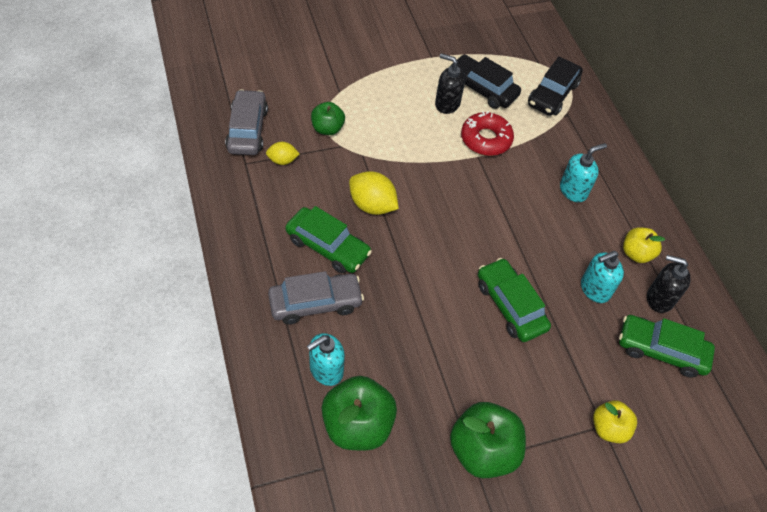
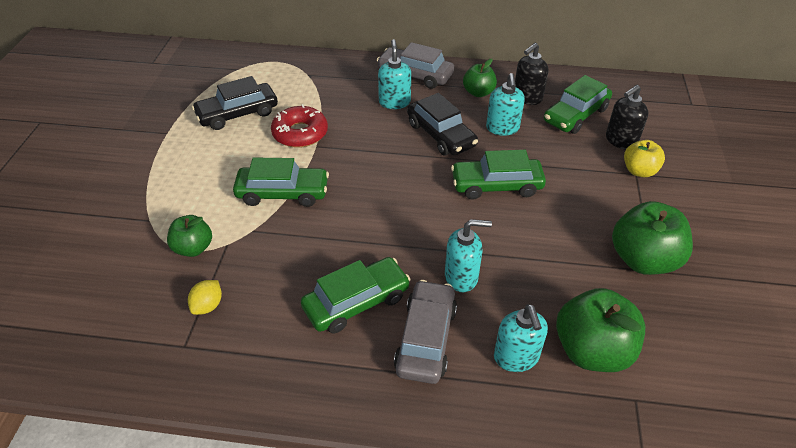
camera: 60 degrees left, 10 degrees down
(247, 130) = (133, 327): grey car -> grey car (415, 75)
(372, 205) = (324, 245): yellow lemon -> none
(387, 309) = (461, 277): none -> turquoise soap dispenser
(411, 157) = (283, 193): none -> green car
(447, 104) = (236, 143): black soap dispenser -> black soap dispenser (620, 140)
(552, 94) = (281, 74): black car -> black car (441, 135)
(636, 253) = (478, 92): yellow apple -> green apple

